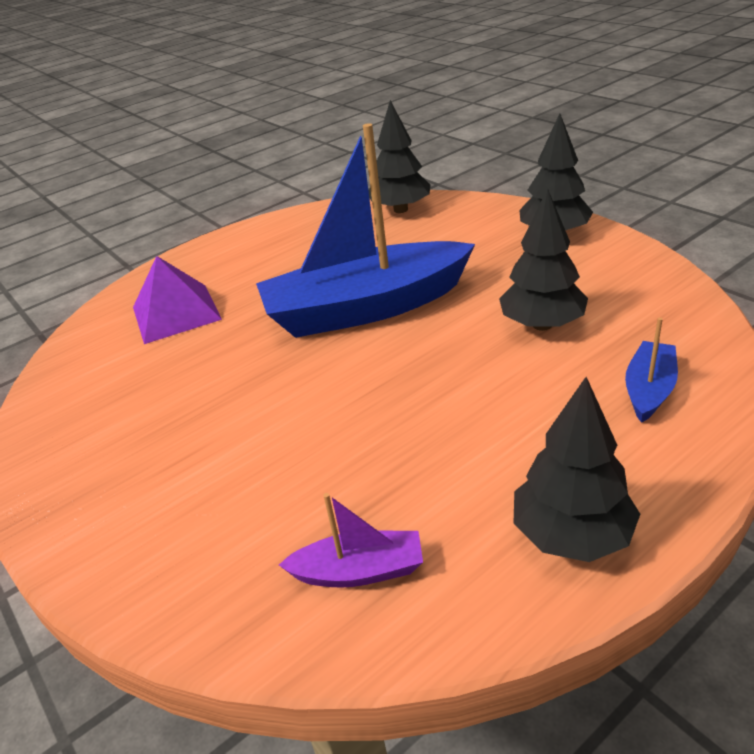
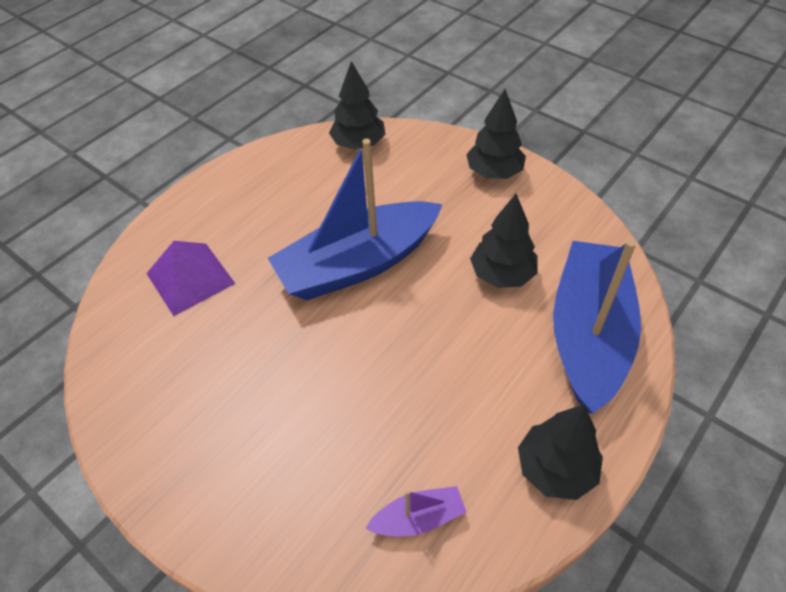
camera: 15 degrees left, 15 degrees up
(649, 390) = (588, 334): blue boat -> blue boat, size x2.38

